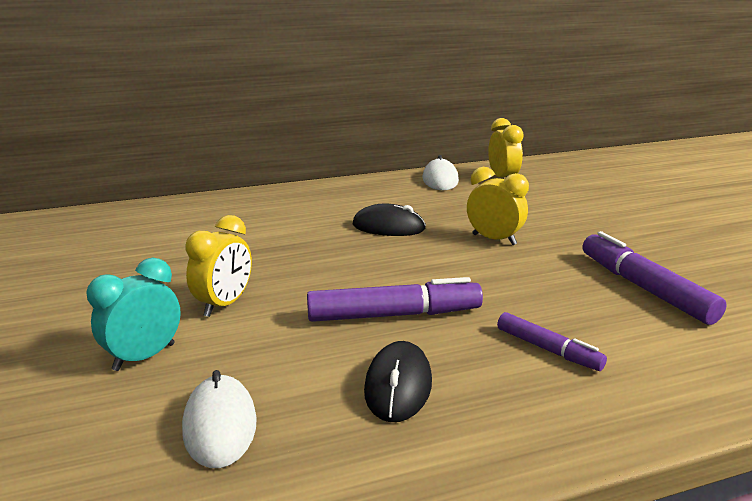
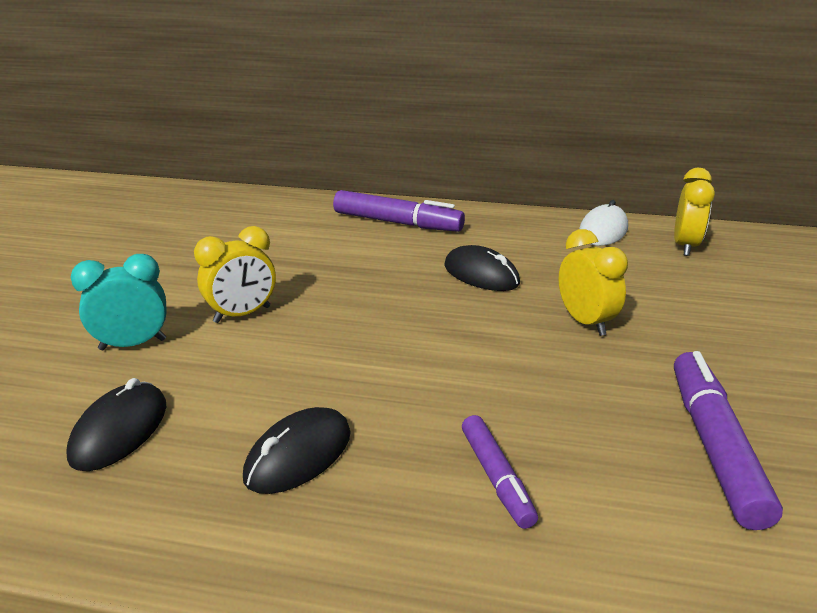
camera: 30 degrees right, 5 degrees up
(220, 425) = (119, 431): white mouse -> black mouse
(394, 315) = (378, 377): purple marker -> purple marker (397, 223)

